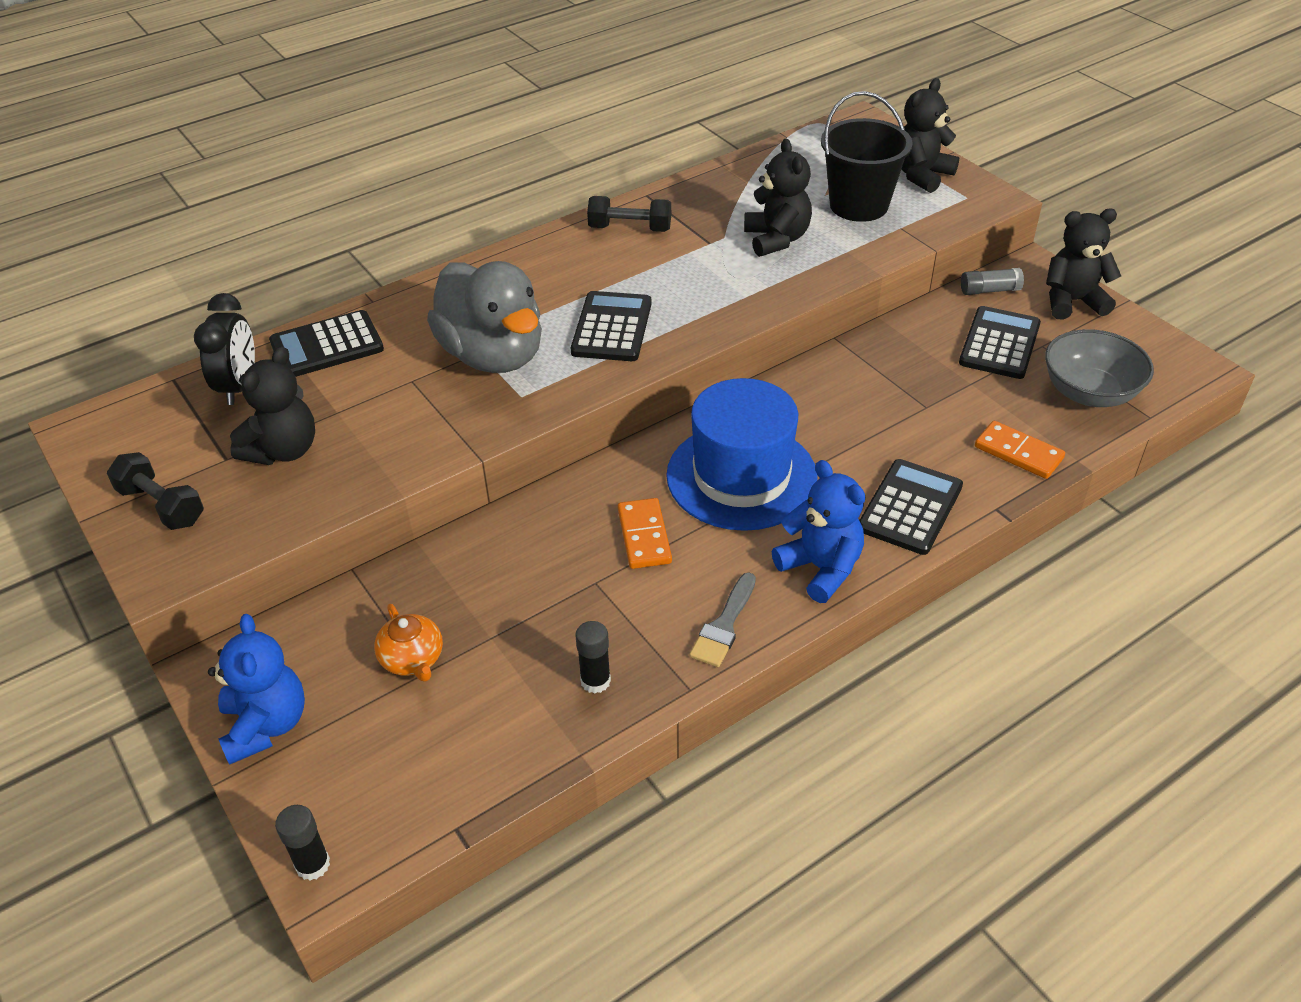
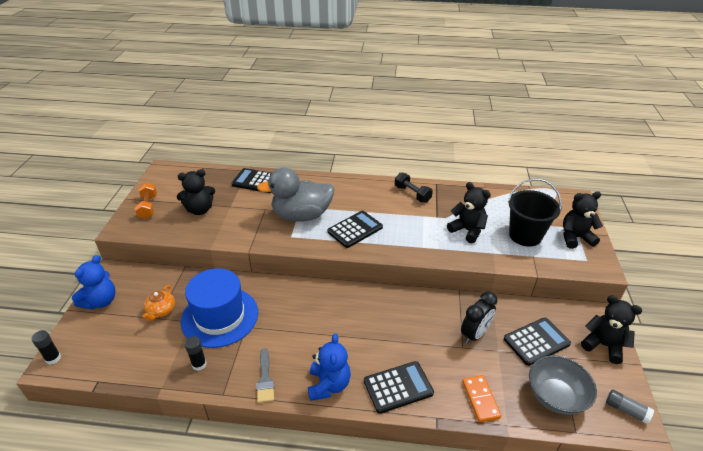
camera: 40 degrees right, 5 degrees down
(161, 506) = (148, 207): black dumbbell -> orange dumbbell
(239, 387) = (216, 180): black clock -> black clock (474, 334)
(493, 355) = (301, 215): grey duck -> grey duck turned 75 degrees clockwise
(644, 536) = (283, 321): orange domino -> none
(724, 625) = (265, 379): grey brush -> grey brush turned 75 degrees counterclockwise
(741, 476) = (347, 323): blue hat -> blue hat (220, 316)
(776, 239) = (467, 230): black teddy bear -> black teddy bear turned 75 degrees counterclockwise
(989, 290) = (563, 313): grey glue stick -> grey glue stick (626, 410)

